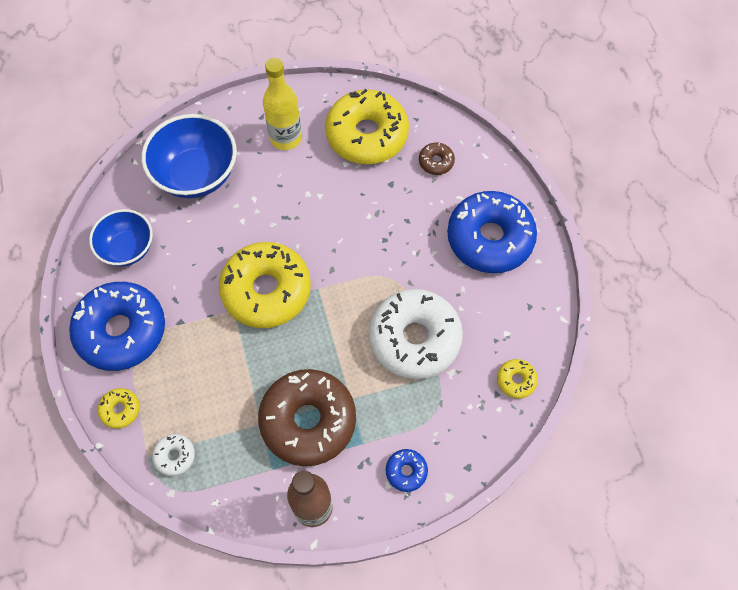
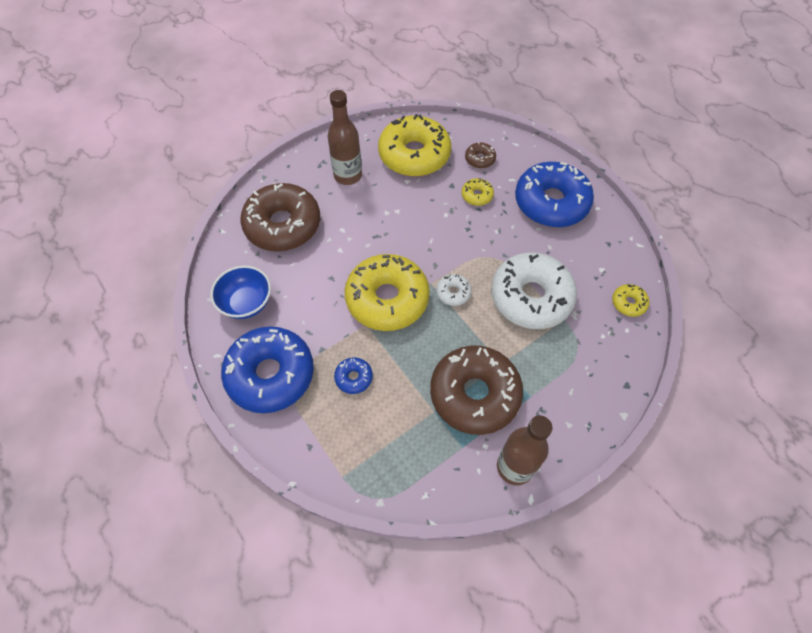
camera: 20 degrees left, 5 degrees down
(120, 410) = (299, 444): yellow donut -> yellow donut (477, 195)
(175, 456) = (369, 467): white donut -> white donut (453, 293)
(196, 174) = (283, 225): blue bowl -> brown donut
(286, 138) = (348, 175): yellow bottle -> brown bottle
(406, 471) = (578, 407): blue donut -> blue donut (354, 378)

